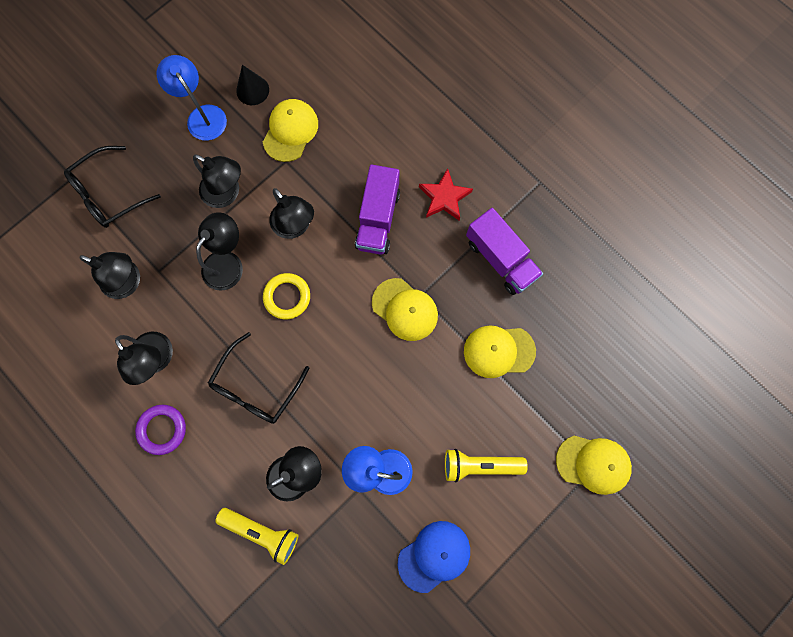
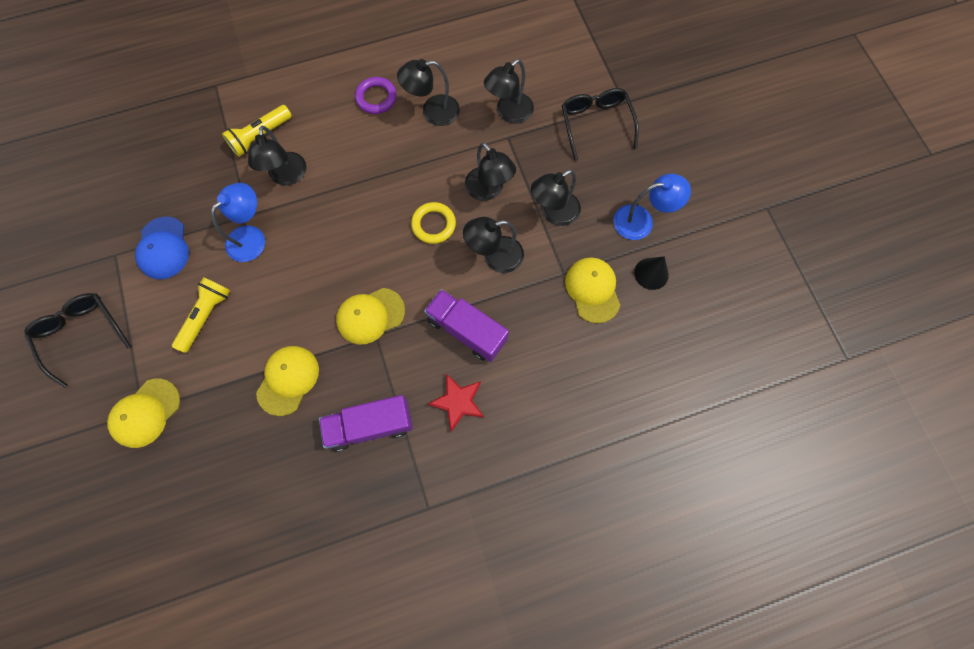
camera: 115 degrees right, 5 degrees down
(256, 387) = (371, 173): black glasses -> black glasses (81, 334)
(290, 131) = (592, 290): yellow cap -> yellow cap turned 150 degrees counterclockwise

